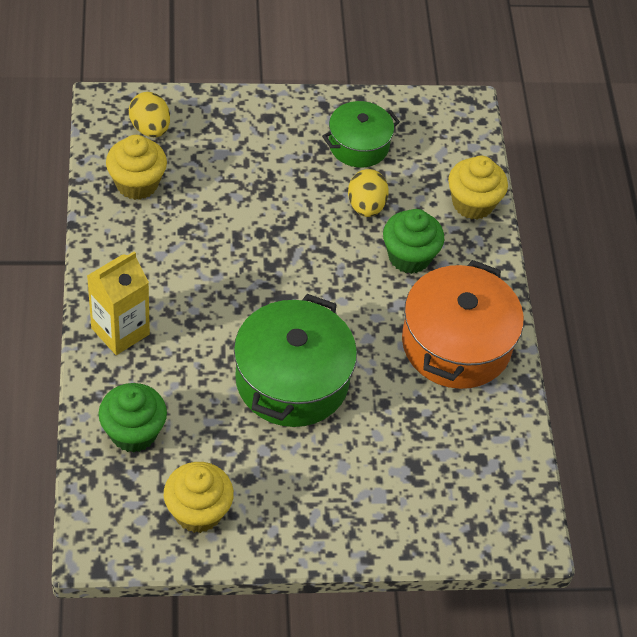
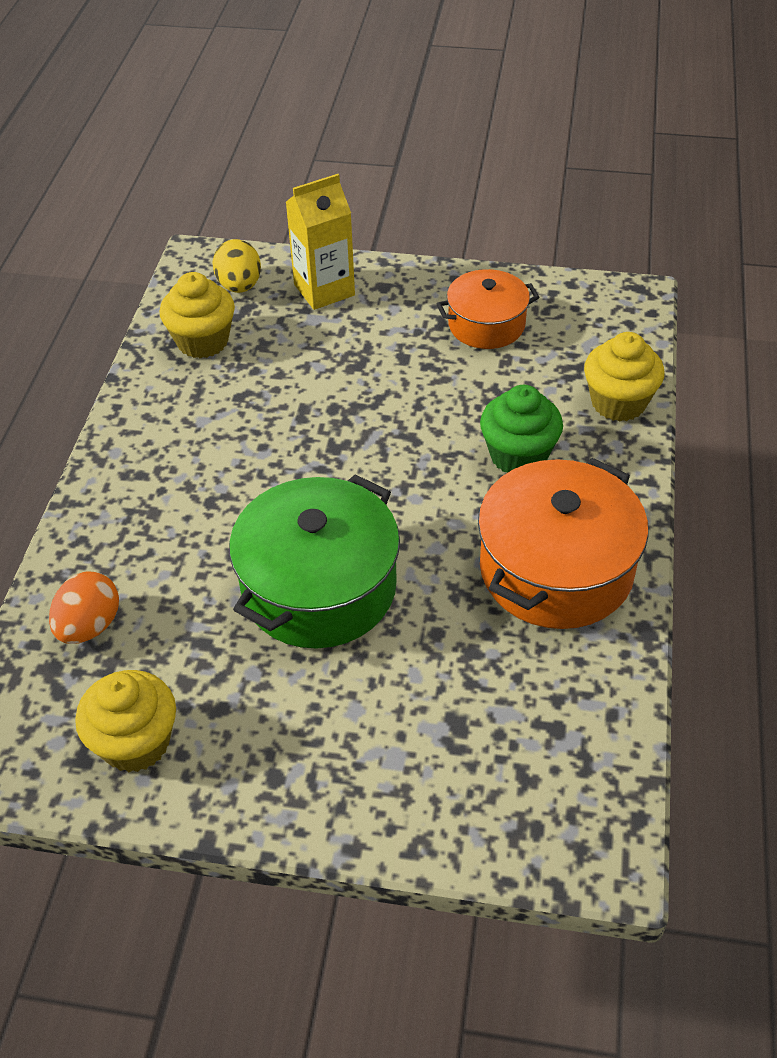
camera: 20 degrees right, 5 degrees down
(120, 331) = (120, 501): yellow carton -> yellow carton (324, 290)
(133, 432) = (89, 626): green cupcake -> orange egg
(358, 145) = (486, 325): green pot -> orange pot
(366, 206) = (477, 392): yellow egg -> none

